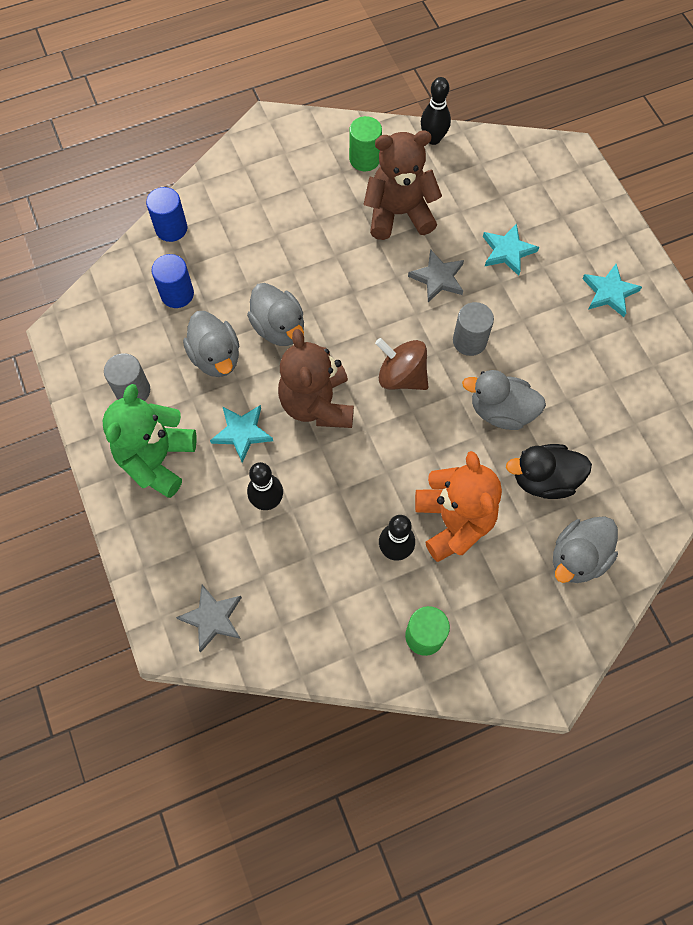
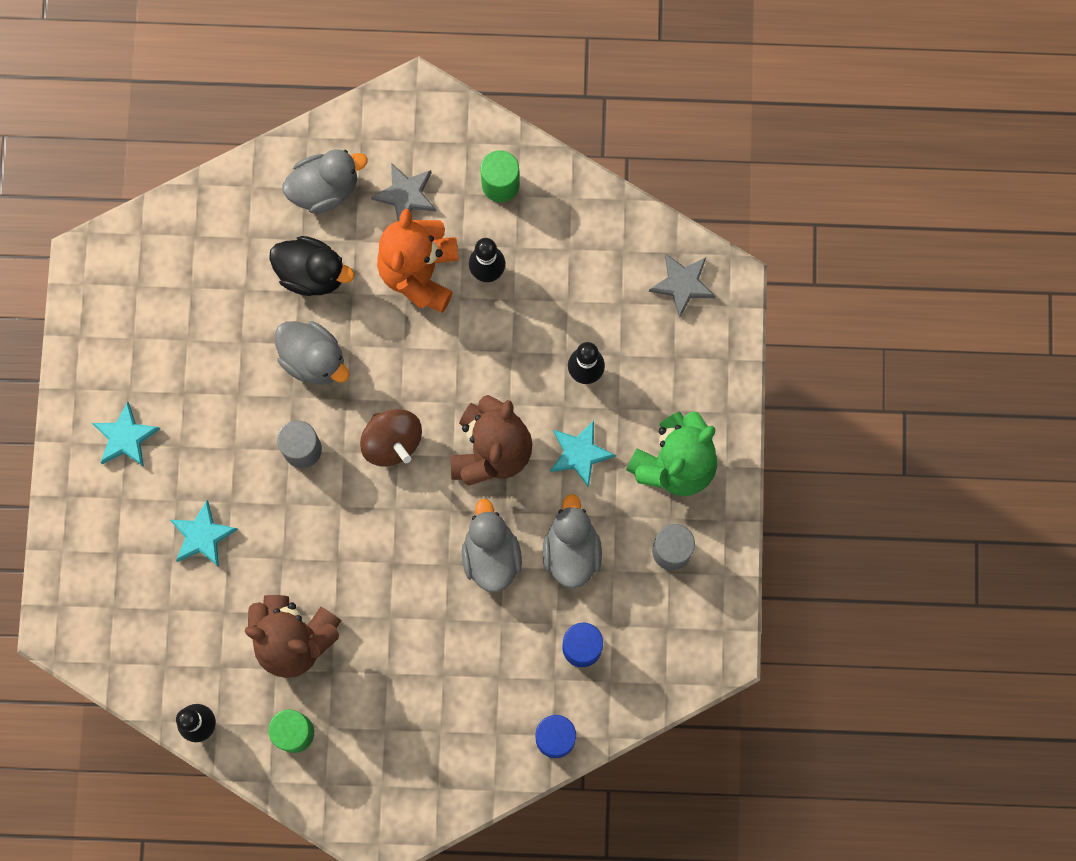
camera: 155 degrees left, 10 degrees up
(438, 278) = (295, 538): grey star -> grey star (406, 195)

